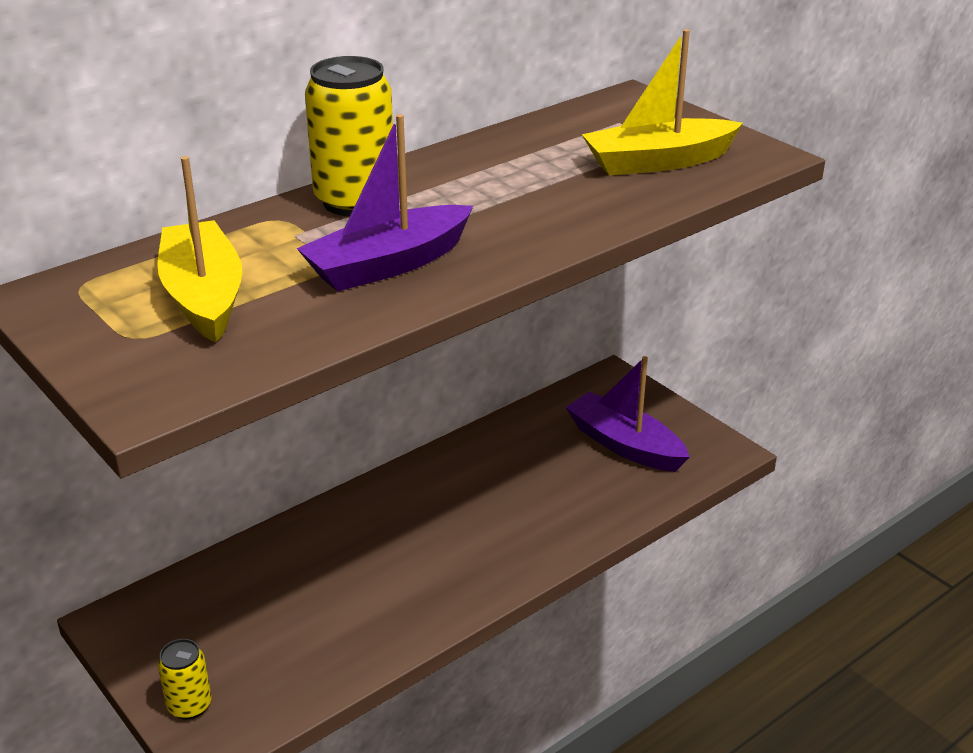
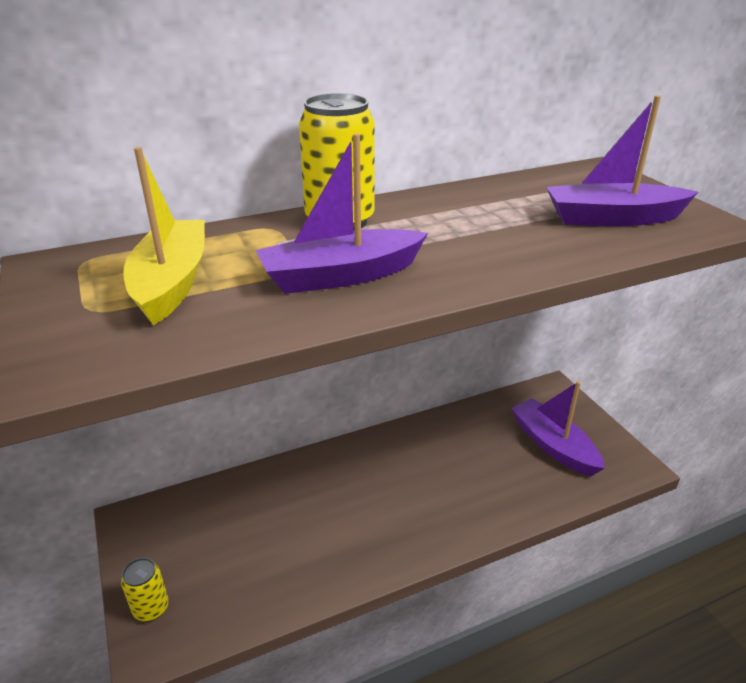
camera: 15 degrees right, 0 degrees up
(658, 162) = (612, 219): yellow boat -> purple boat

